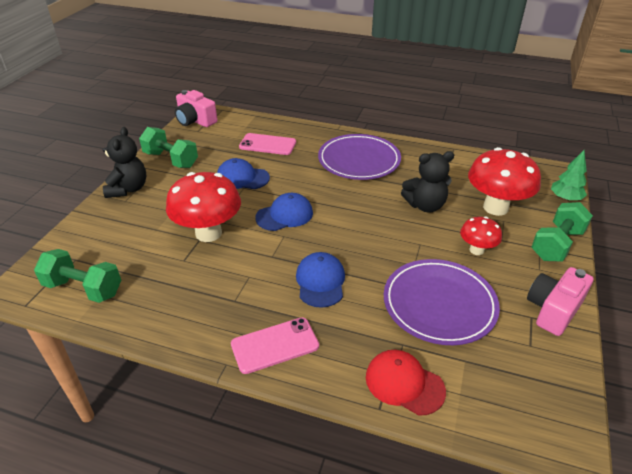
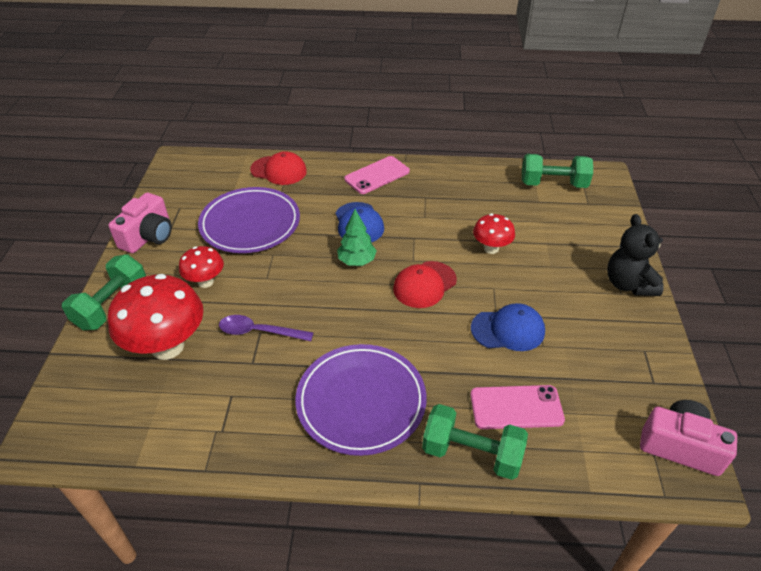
camera: 165 degrees right, 5 degrees up
(171, 160) = (627, 342): green dumbbell -> green dumbbell (471, 453)
(208, 233) = (491, 248): red mushroom -> red mushroom, size x0.54
(284, 215) = (424, 284): blue cap -> red cap
(425, 205) = (259, 332): black teddy bear -> purple spoon
(565, 199) = (63, 383): green tree -> green tree (357, 261)

